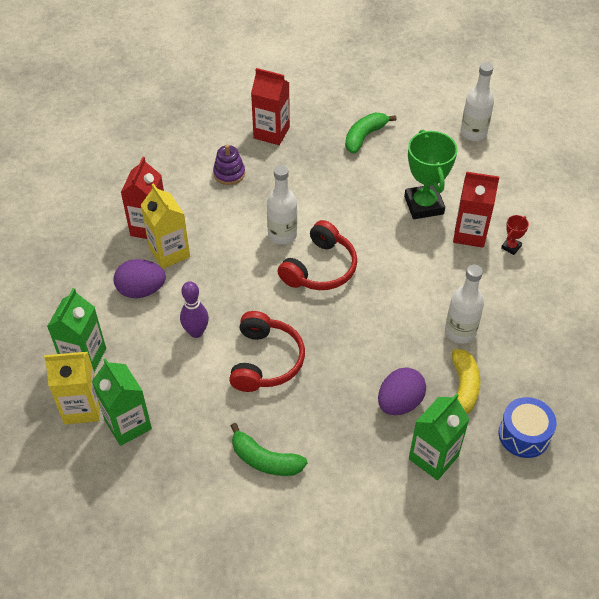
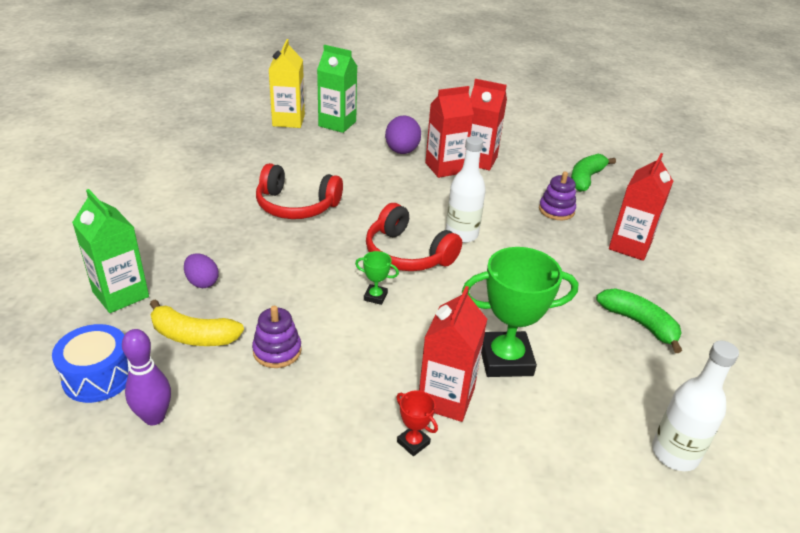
camera: 95 degrees right, 15 degrees down
(128, 424) = (262, 137): green carton -> none
(169, 253) = (445, 168): yellow carton -> red carton
(196, 332) = (344, 173): purple bowling pin -> purple bowling pin (154, 417)
(265, 460) = (188, 193): green banana -> green banana (586, 179)
(381, 282) = (375, 296): none -> green trophy
(399, 402) = (202, 282): purple egg -> purple egg, size x0.65
(460, 332) = (277, 351): white bottle -> purple stacking toy

